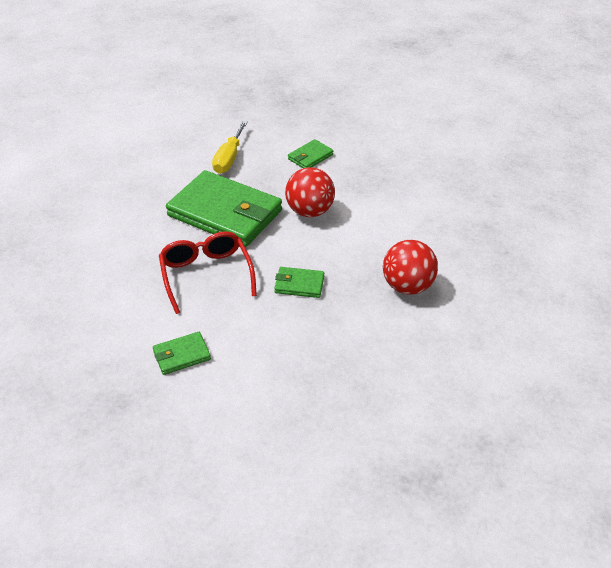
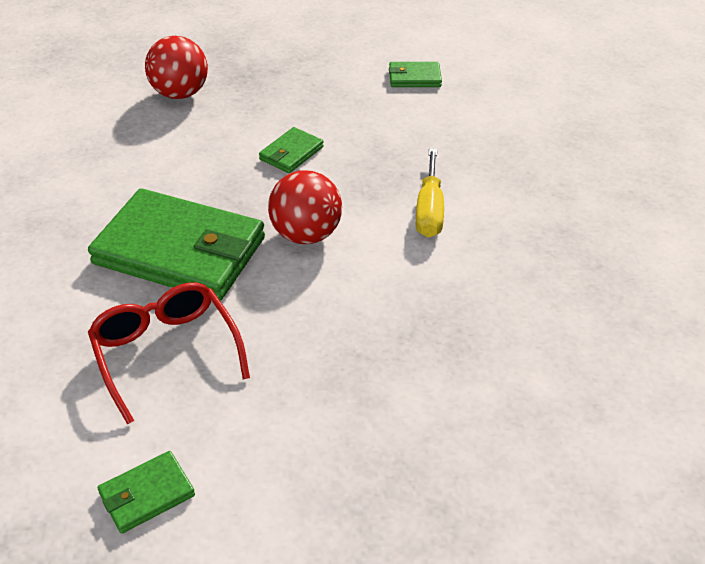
camera: 10 degrees left, 0 degrees up
(229, 158) = (172, 167): yellow screwdriver -> yellow screwdriver (429, 210)
(299, 284) = (311, 351): green wallet -> green wallet (414, 78)
(407, 286) = (473, 335): red ball -> red ball (180, 93)

